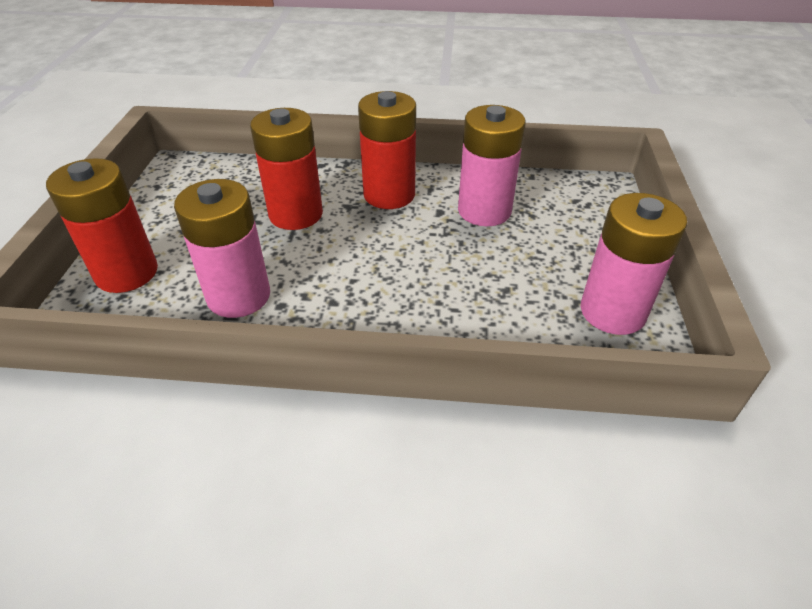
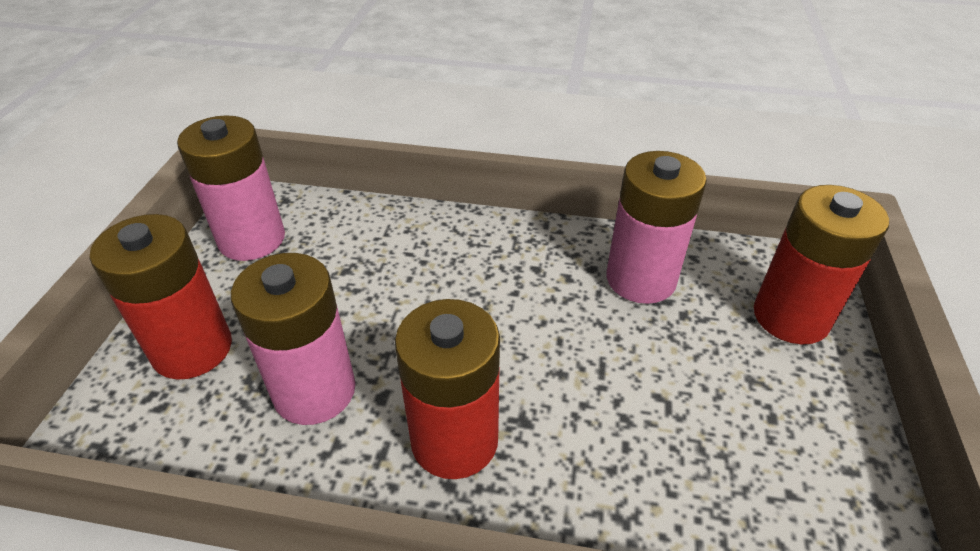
camera: 175 degrees left, 0 degrees up
(296, 214) = (603, 405): red battery -> red battery (192, 349)

